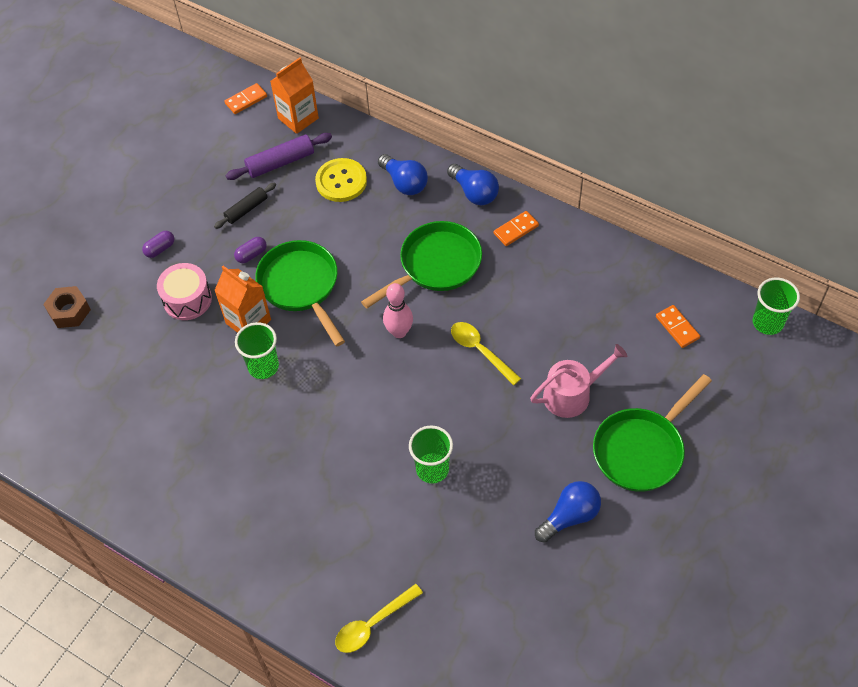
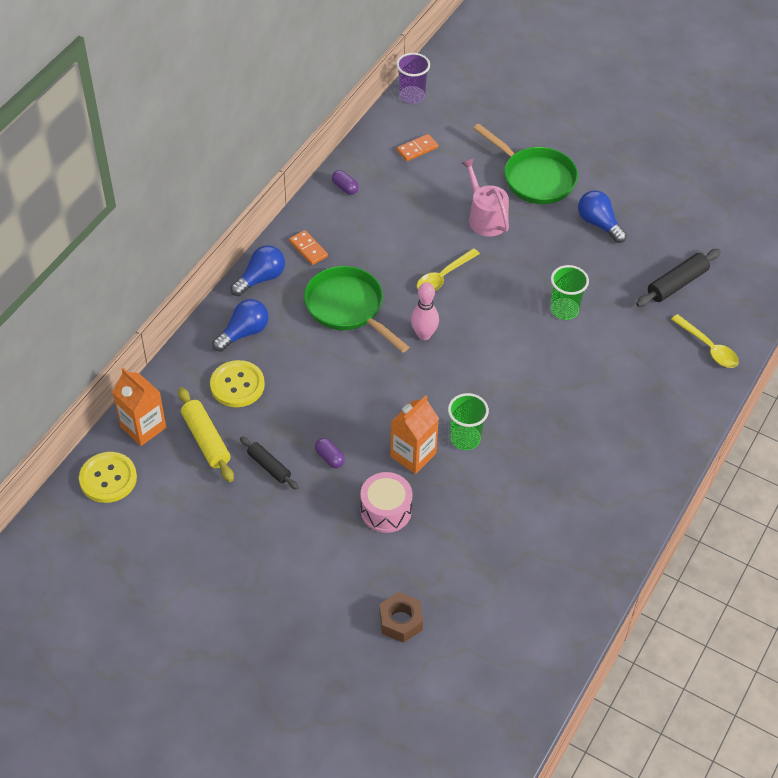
camera: 95 degrees left, 5 degrees down
(160, 249) = (318, 543): purple capsule -> purple capsule (345, 187)
(246, 100) = (108, 478): orange domino -> yellow button
(280, 162) = (206, 440): purple rolling pin -> yellow rolling pin
(301, 286) = (371, 413): green pan -> none
(474, 598) = (677, 284): none -> black rolling pin
(767, 322) = (412, 96): green cup -> purple cup

